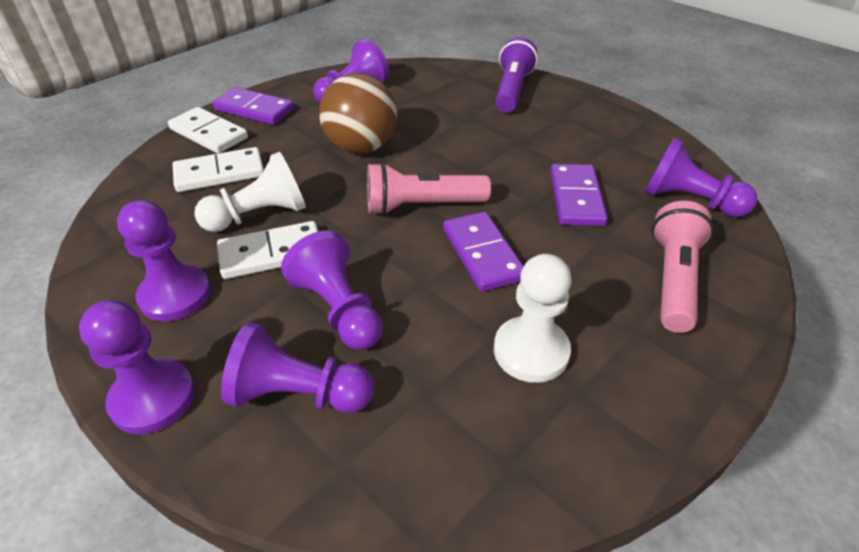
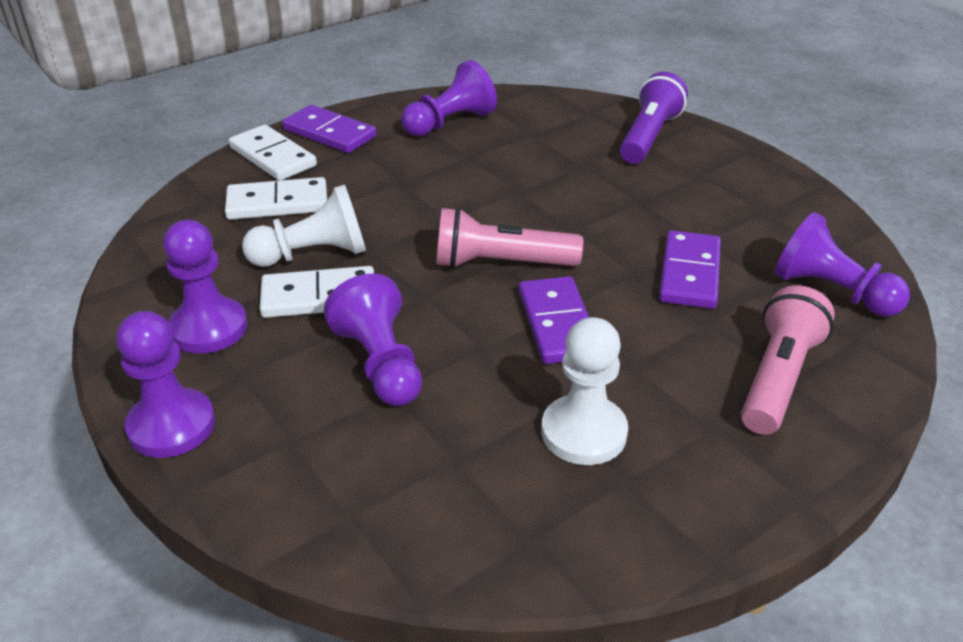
camera: 10 degrees right, 5 degrees down
(298, 394) = (320, 441): purple pawn -> none
(361, 147) = (445, 189): brown ball -> none

